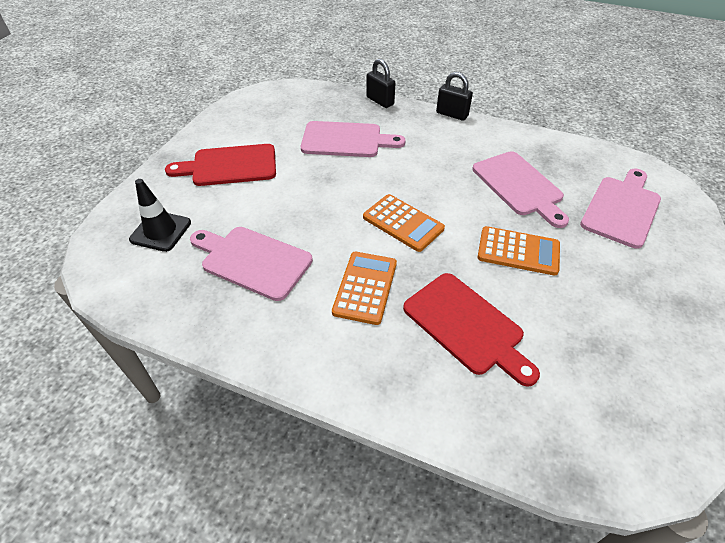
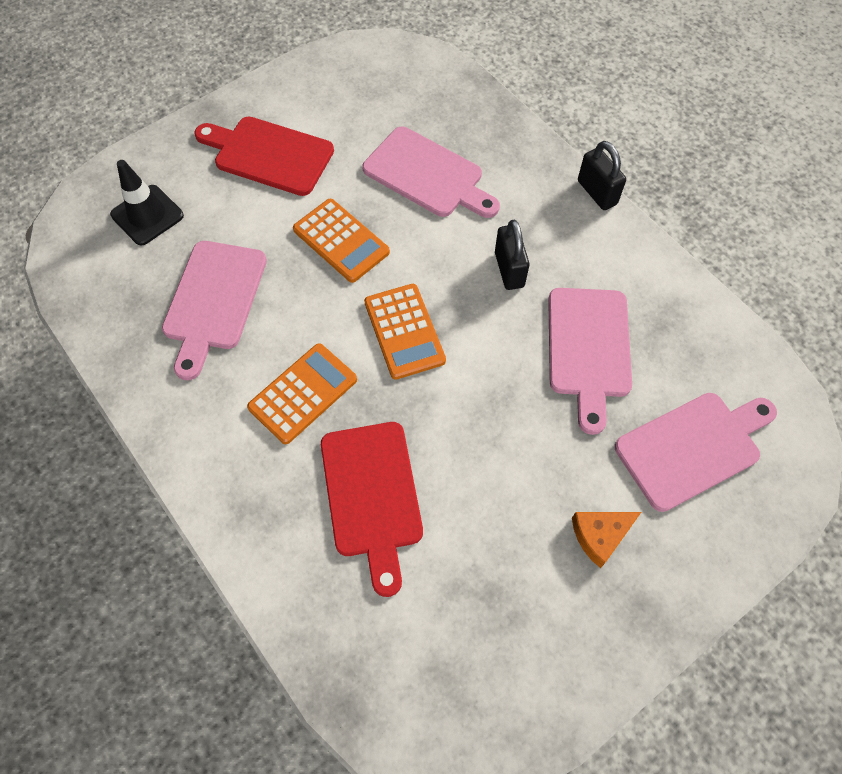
camera: 30 degrees right, 15 degrees up
(253, 261) = (213, 300): pink cutting board -> pink cutting board turned 135 degrees counterclockwise
(380, 101) = (518, 127): black padlock -> black padlock (509, 269)
(518, 251) = (506, 437): orange calculator -> orange calculator (341, 241)
(622, 277) = (600, 535): none -> orange cheese

